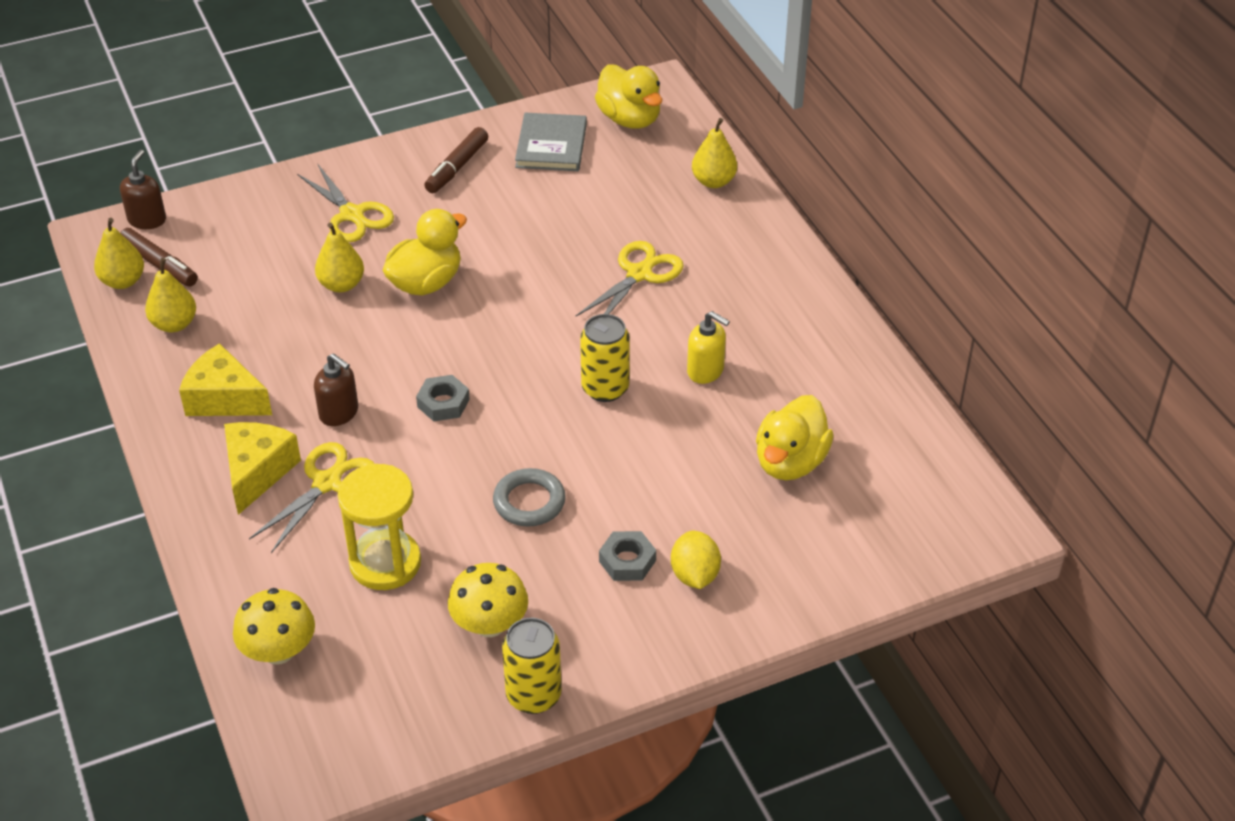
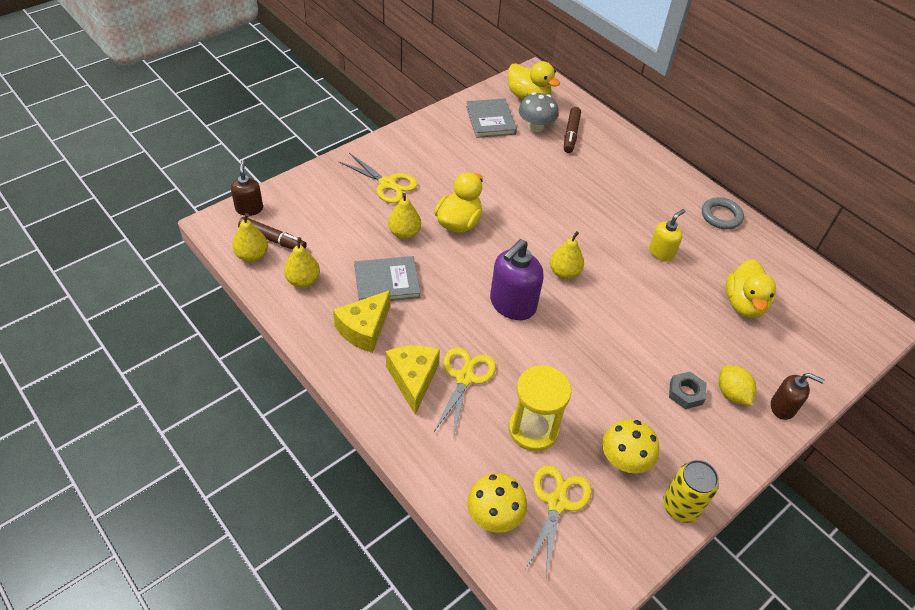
camera: 20 degrees left, 5 degrees up
(224, 398) = (364, 329): yellow cheese -> yellow cheese turned 60 degrees counterclockwise
(285, 344) = (387, 282): none -> grey book
(339, 413) = (447, 325): brown soap dispenser -> brown soap dispenser (783, 407)
(443, 403) = (512, 304): grey nut -> purple soap dispenser
(457, 167) = (439, 142): brown marker -> brown marker (571, 134)
(529, 502) = (603, 364): grey ring -> grey ring (721, 216)
(605, 388) = (608, 275): yellow can -> none
(616, 164) = (536, 126): none -> grey mushroom
(639, 274) = (587, 195): yellow scissors -> yellow scissors (557, 503)
(706, 371) = (661, 252): yellow soap dispenser -> yellow soap dispenser turned 60 degrees counterclockwise
(713, 181) = (599, 129): yellow pear -> yellow pear (564, 272)

